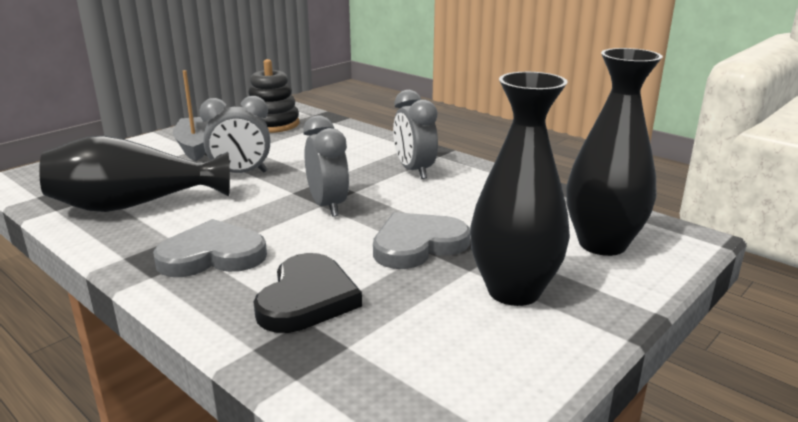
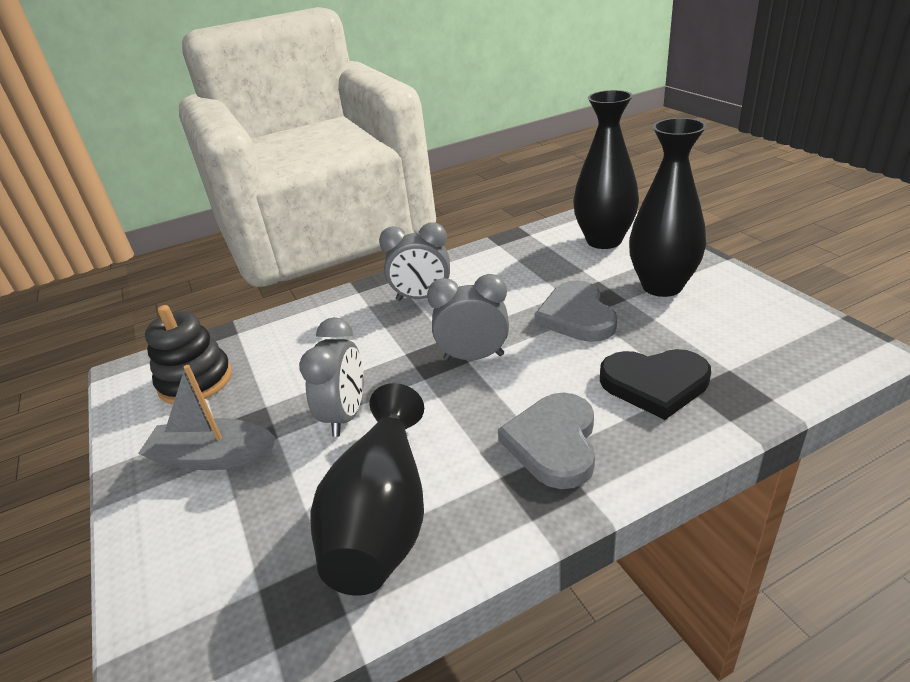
camera: 65 degrees left, 10 degrees up
(307, 298) = (654, 384): black heart -> black heart turned 150 degrees clockwise

